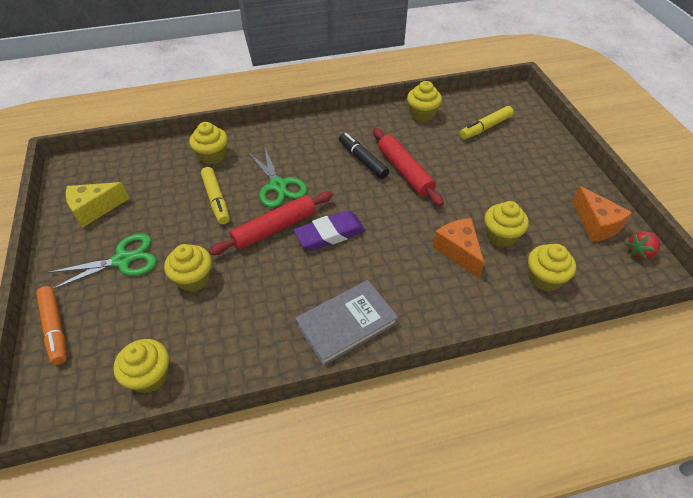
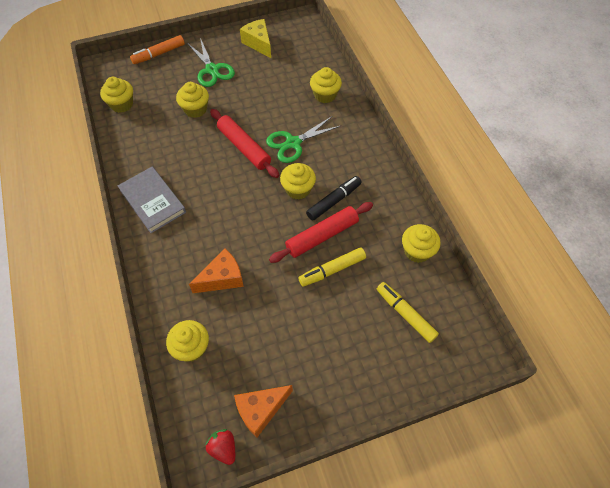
camera: 85 degrees right, 10 degrees up
(216, 200) = (273, 107): yellow marker -> yellow marker (332, 270)
(330, 234) = (239, 184): purple eraser -> none
(501, 235) = (242, 315): yellow cupcake -> yellow cupcake (298, 189)

